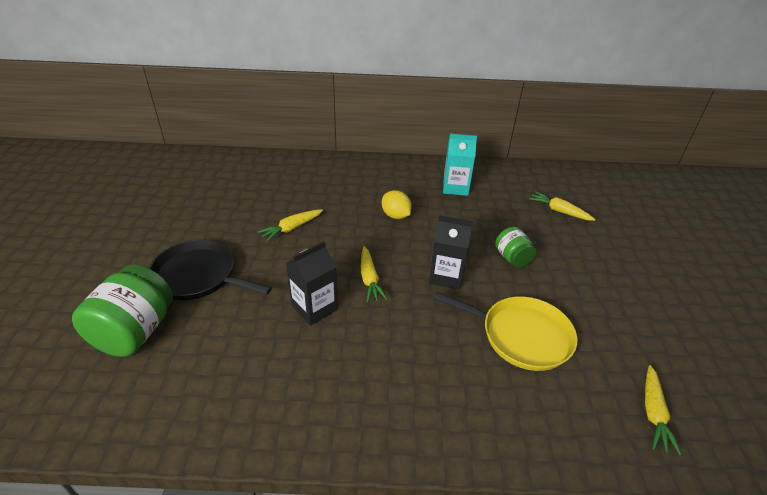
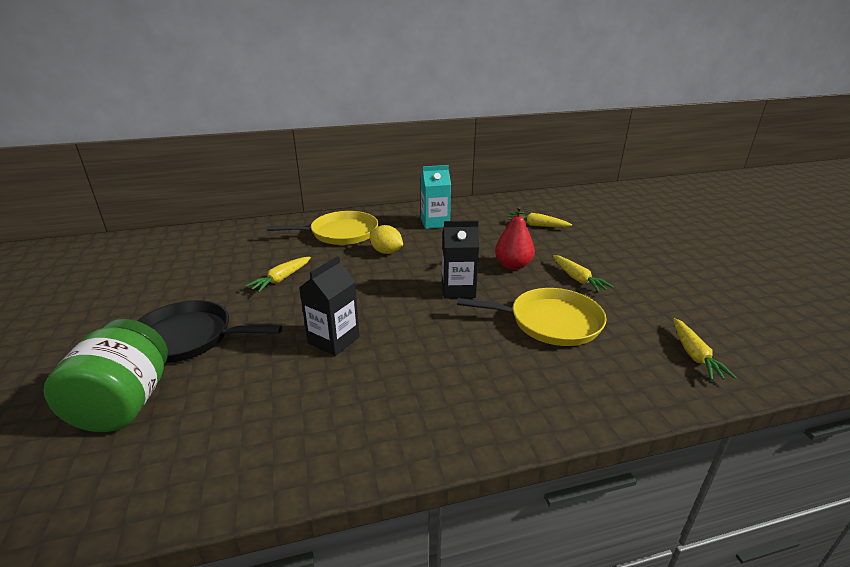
camera: 15 degrees left, 10 degrees down
(361, 184) = (340, 233): none -> yellow pan
(369, 279) = (382, 306): yellow carrot -> yellow carrot (578, 279)
(512, 258) = (513, 265): green jar -> red pear

